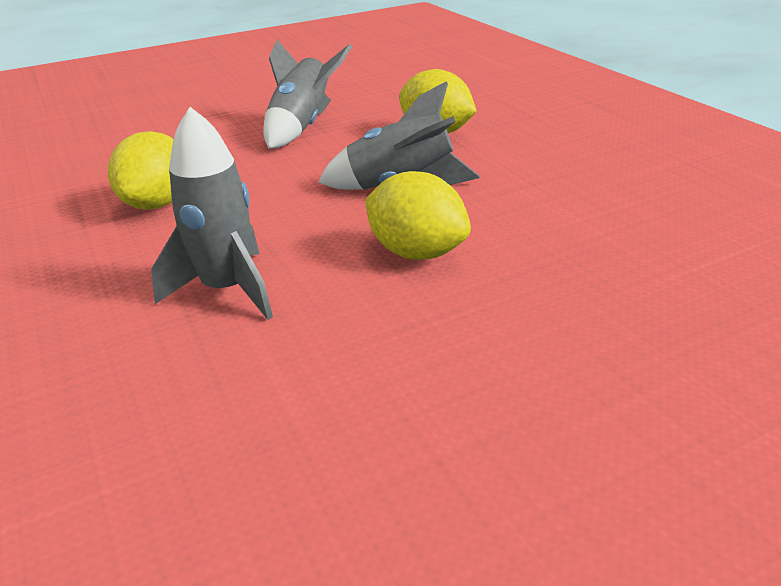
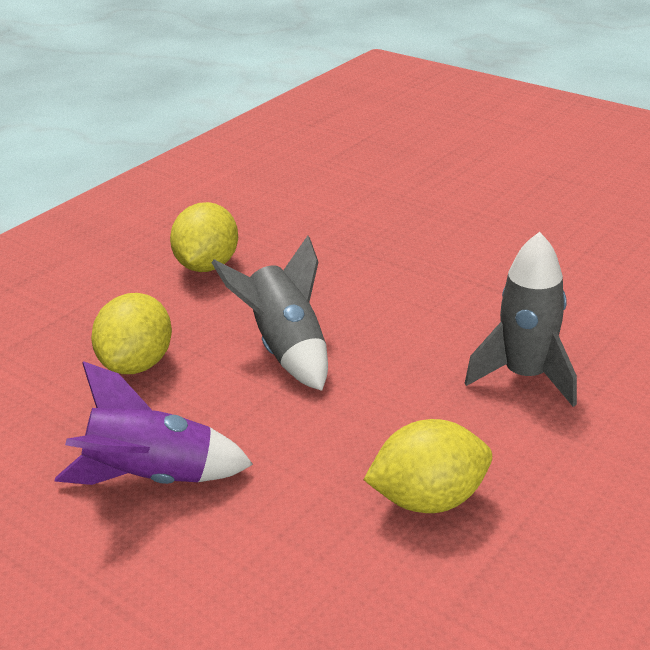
camera: 115 degrees left, 0 degrees up
(302, 127) = (152, 478): grey rocket -> purple rocket
(417, 253) = (400, 307): yellow lemon -> yellow lemon (207, 266)

